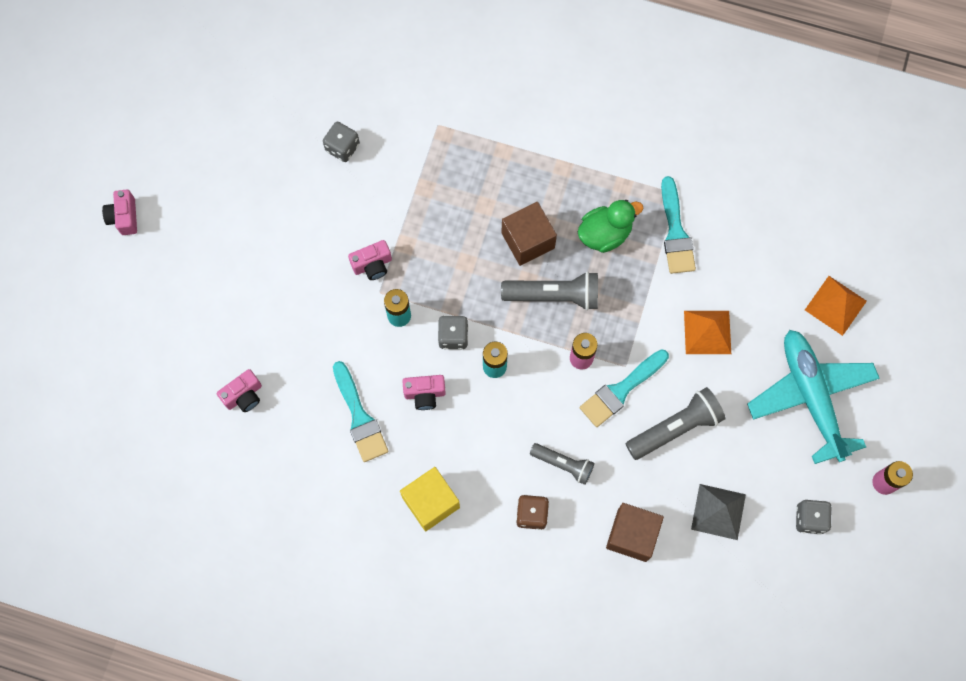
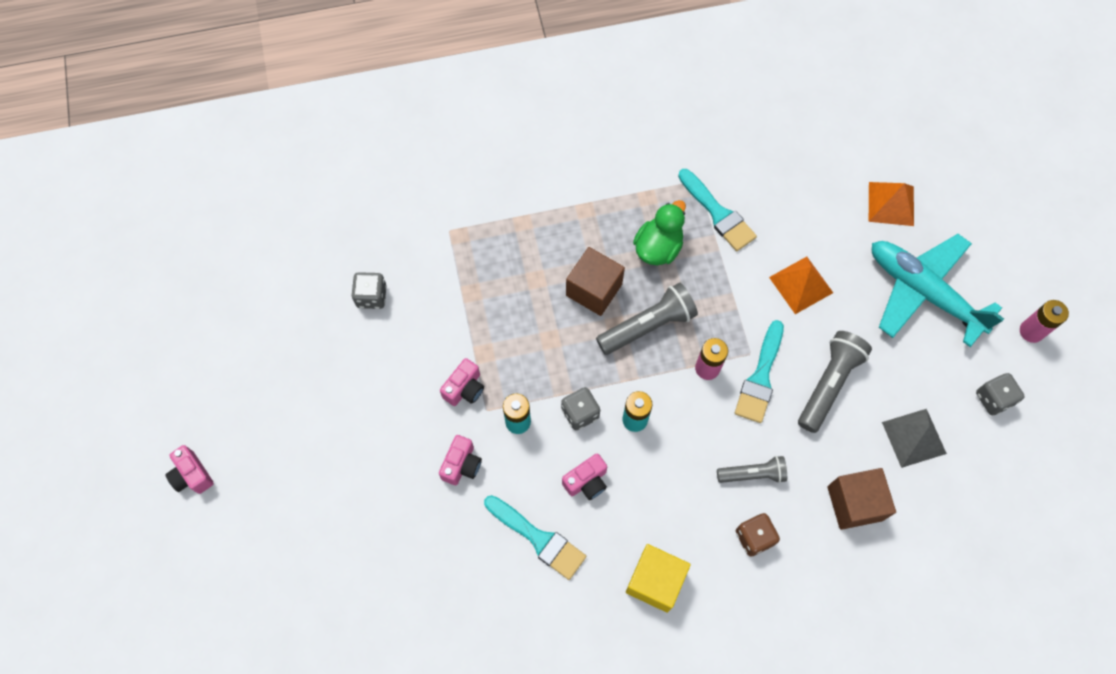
camera: 30 degrees left, 5 degrees down
(244, 395) = (413, 583): pink camera -> pink camera (461, 465)

